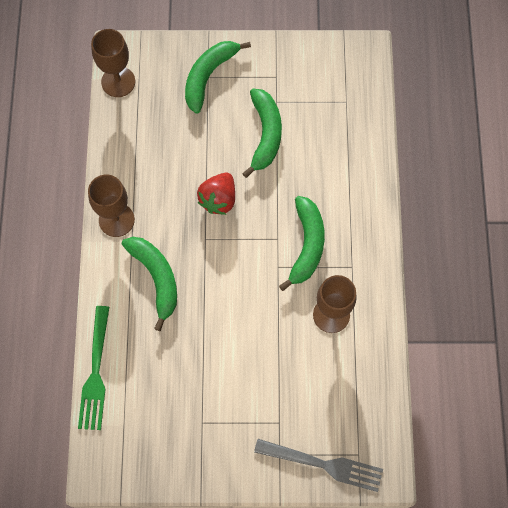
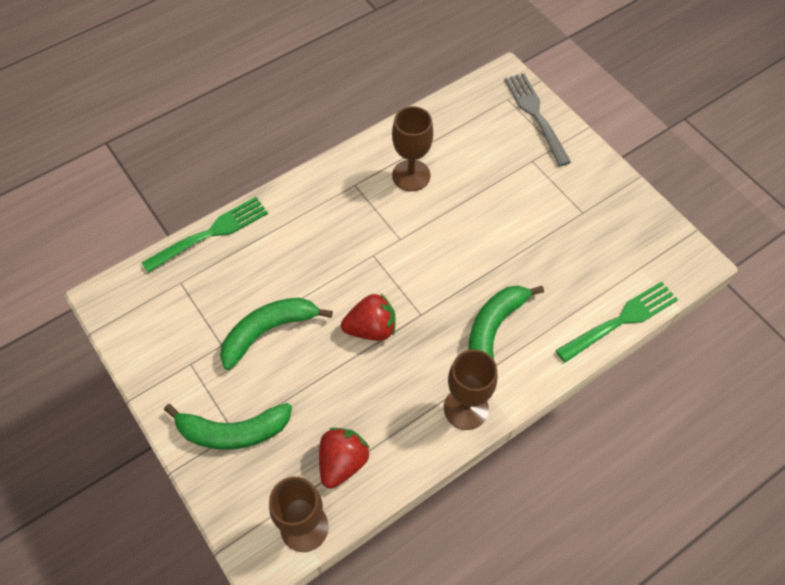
camera: 125 degrees left, 10 degrees down
(140, 125) = (342, 462): none -> red strawberry
(307, 245) = (361, 229): green banana -> none
(375, 140) = (209, 234): none -> green fork

